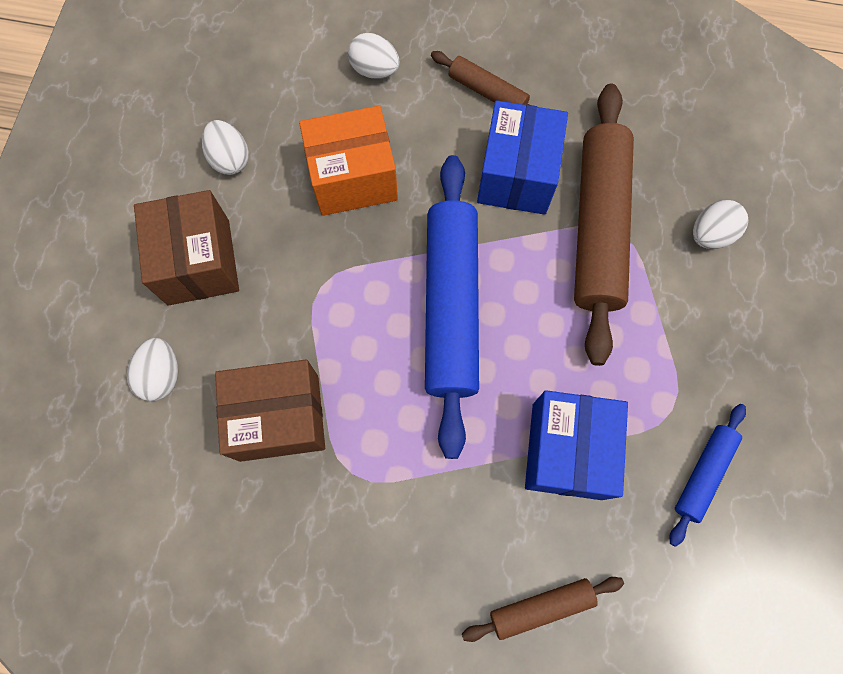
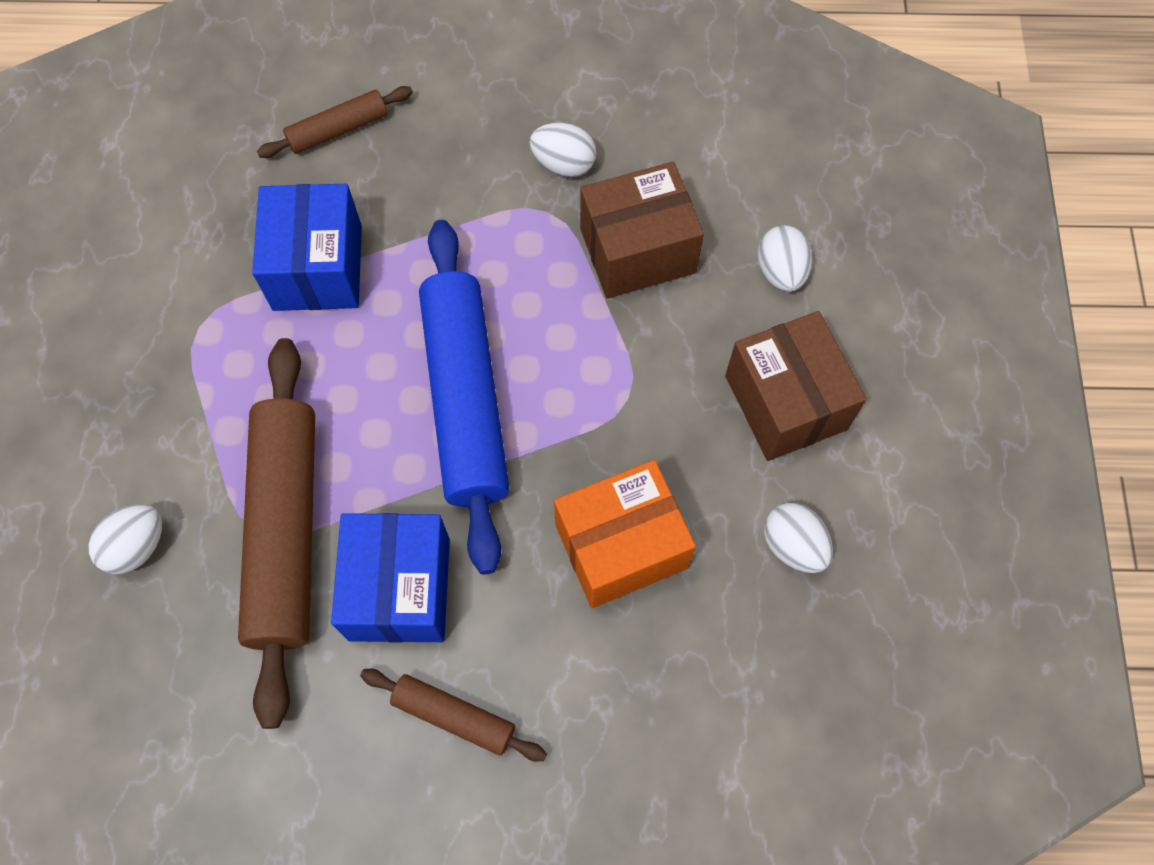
camera: 170 degrees right, 5 degrees down
(374, 70) = (628, 725): white egg -> white egg (563, 164)
(703, 474) = (168, 268): blue rolling pin -> none

